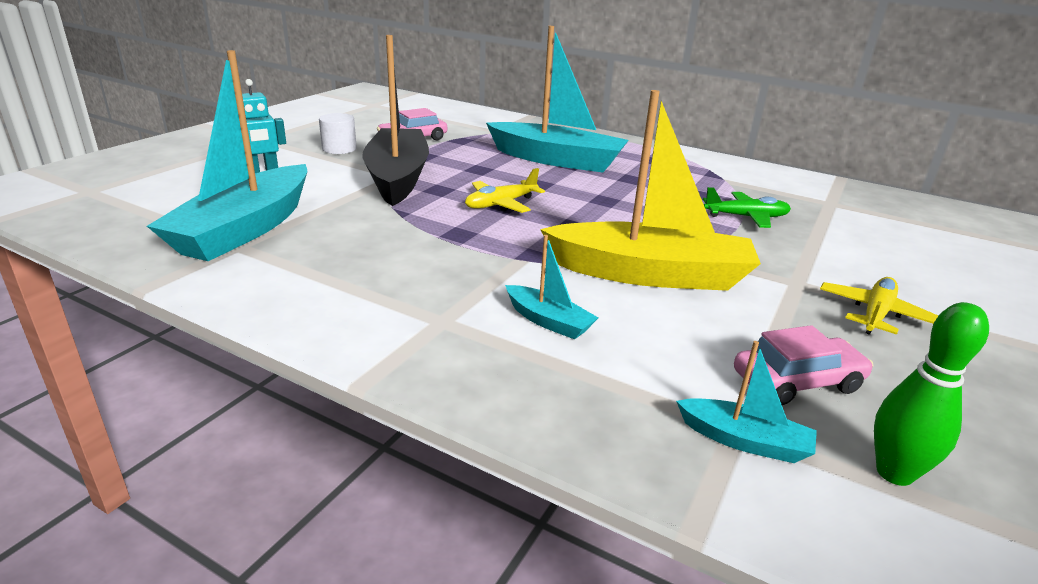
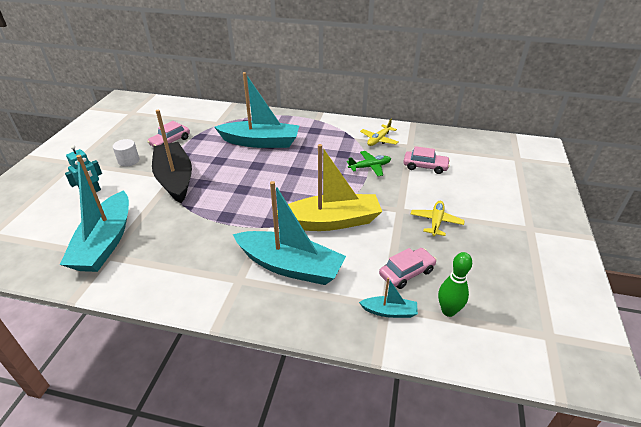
camera: 15 degrees left, 10 degrees up
(501, 204) = (241, 187): yellow plane -> yellow plane (379, 140)
(548, 321) = (290, 266): turquoise boat -> turquoise boat, size x2.25
(859, 233) = (425, 166): none -> pink car

